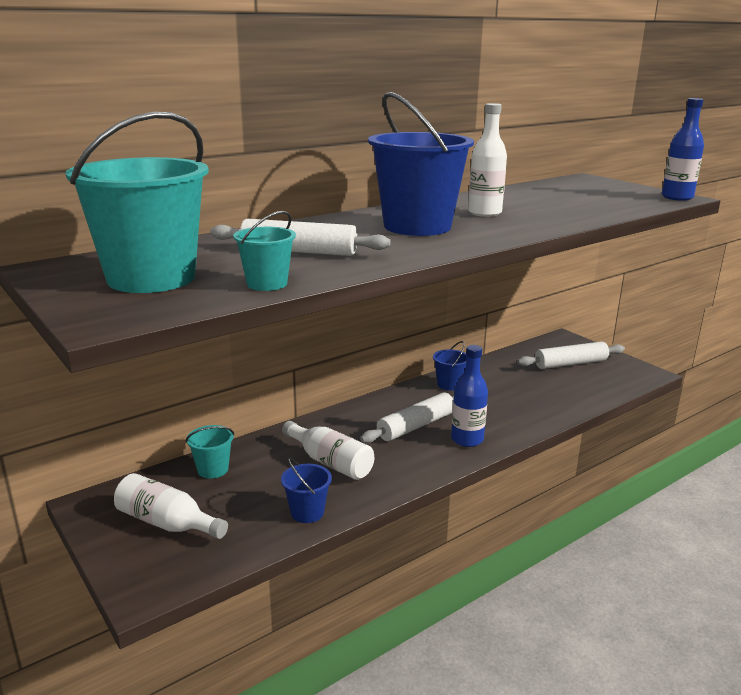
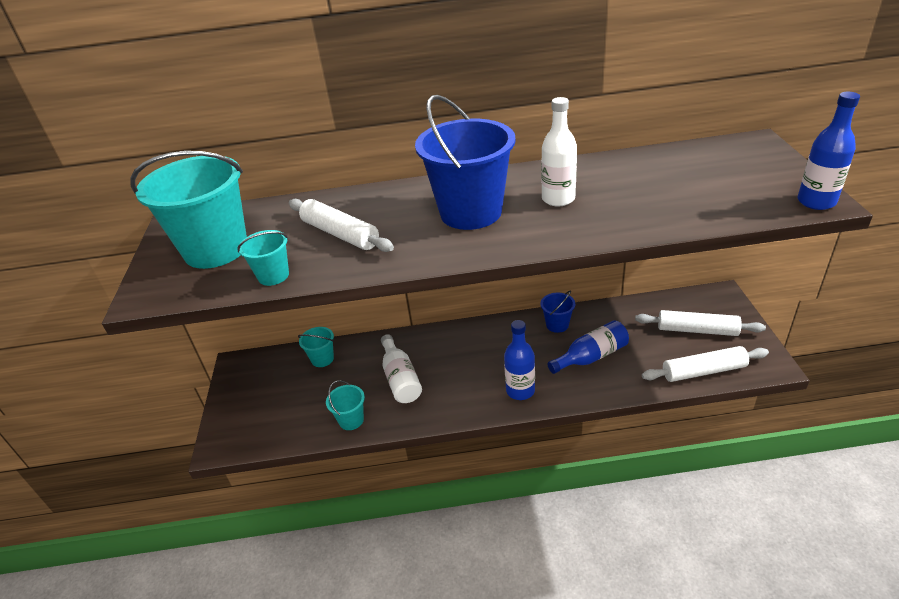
camera: 35 degrees right, 15 degrees up
(167, 523) = (266, 396): white bottle -> none
(307, 512) = (351, 420): blue bucket -> turquoise bucket
(416, 426) = (491, 362): white rolling pin -> white rolling pin (703, 371)
(505, 400) = (591, 357): none -> blue bottle

